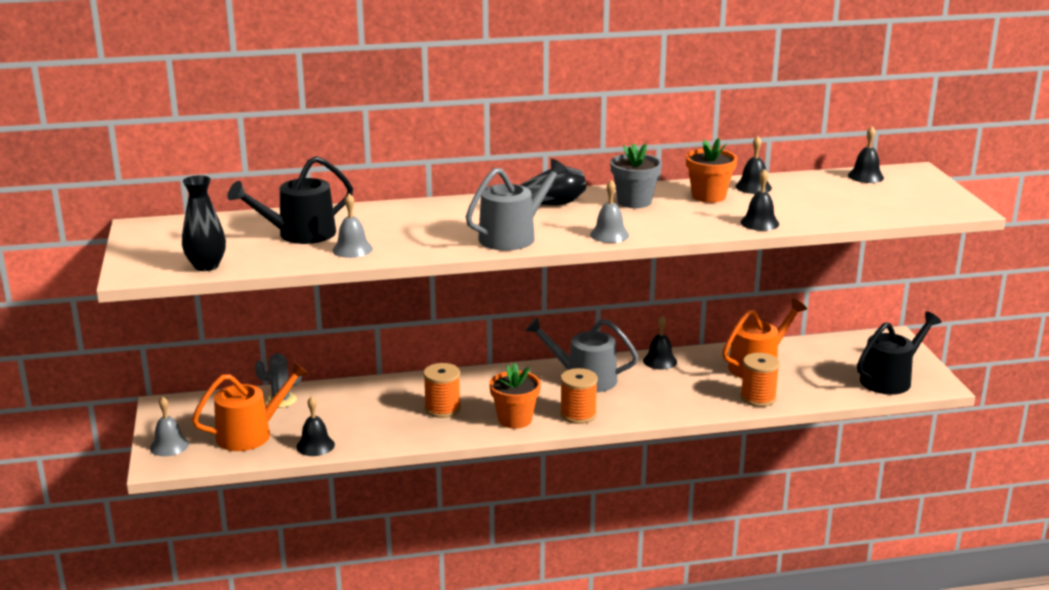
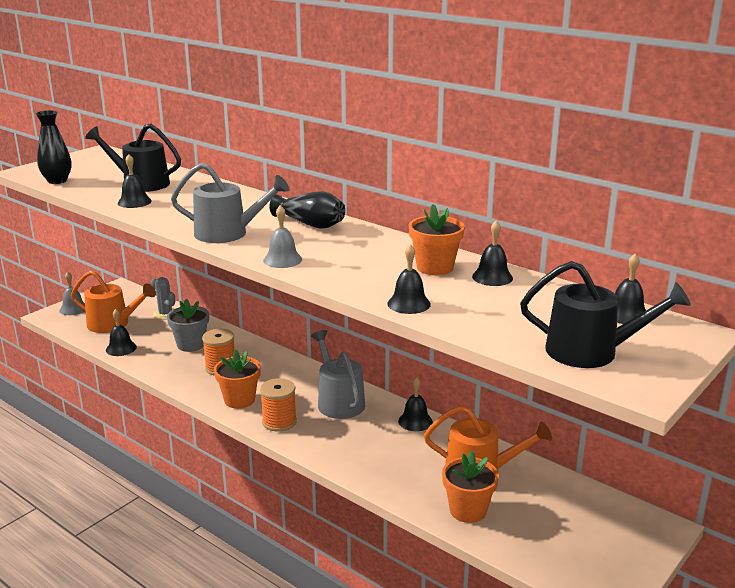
camera: 50 degrees right, 0 degrees up
(352, 249) = (134, 202): grey bell -> black bell
(634, 201) = (370, 247): grey flower pot -> grey flower pot (191, 345)
(758, 398) = (421, 495): orange spool -> none
(797, 389) = (468, 510): none -> orange flower pot
(890, 379) = (571, 560): black watering can -> black watering can (591, 352)

